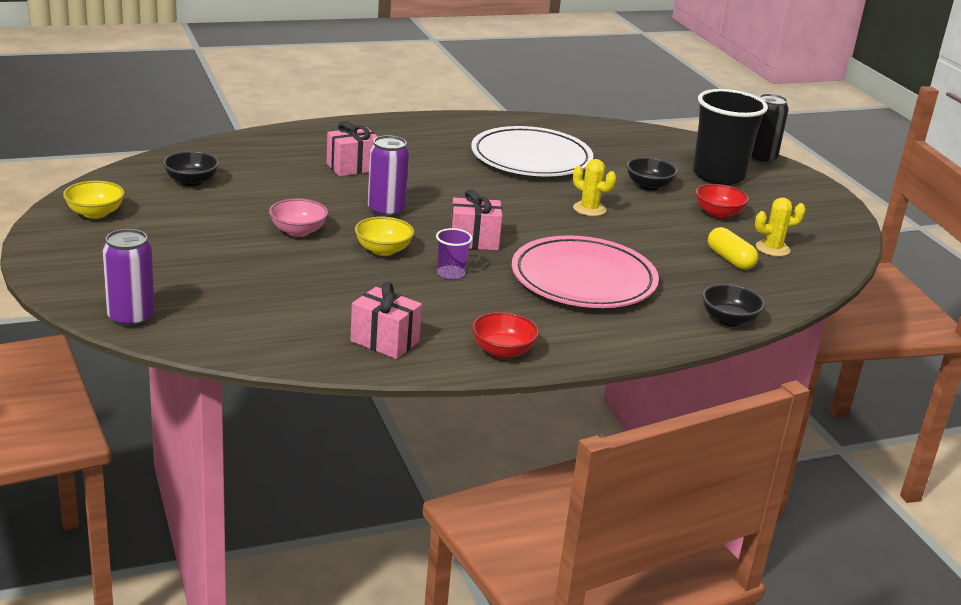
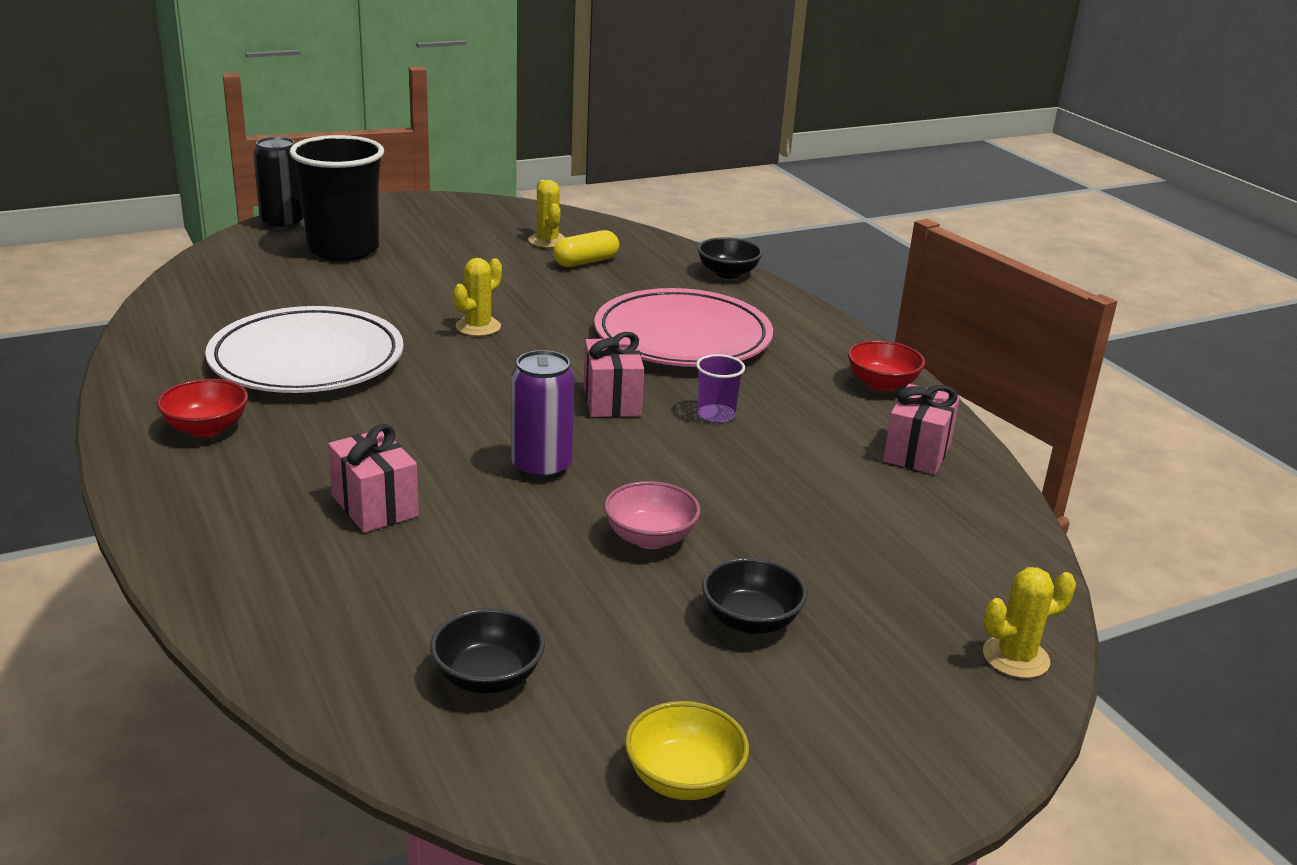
camera: 95 degrees left, 0 degrees up
(131, 318) = (1015, 657): purple can -> yellow cactus
(383, 250) = (676, 464): yellow bowl -> none
(649, 186) = (389, 289): black bowl -> black bowl (750, 621)
(718, 214) = (464, 258): red bowl -> red bowl (206, 428)

